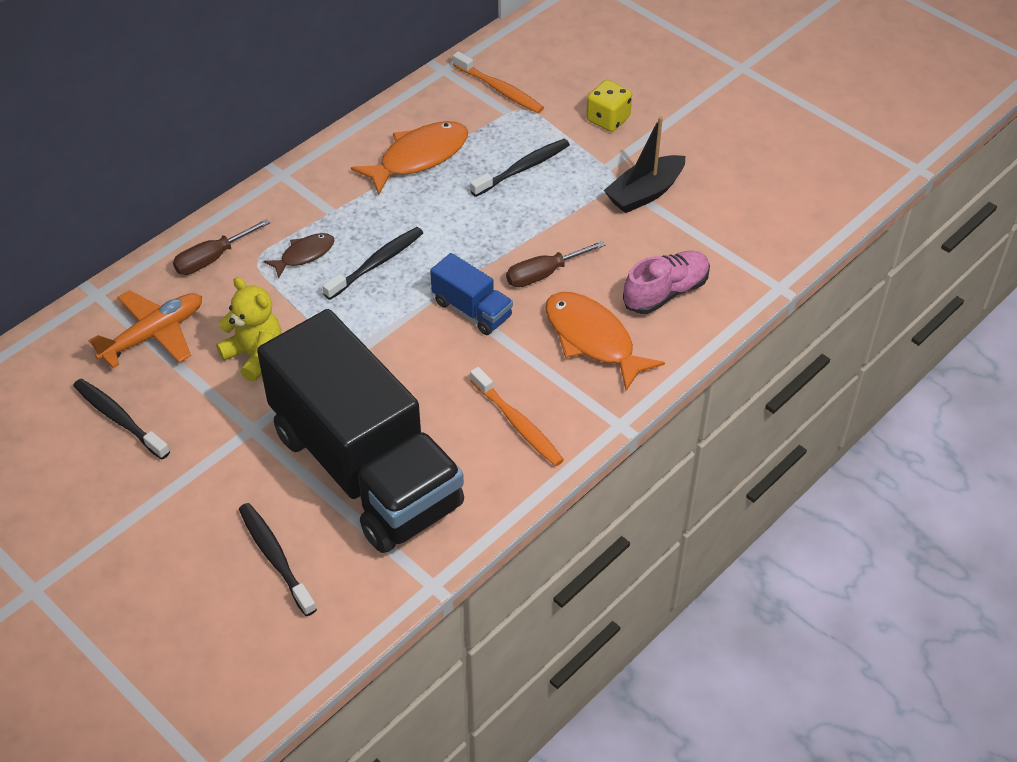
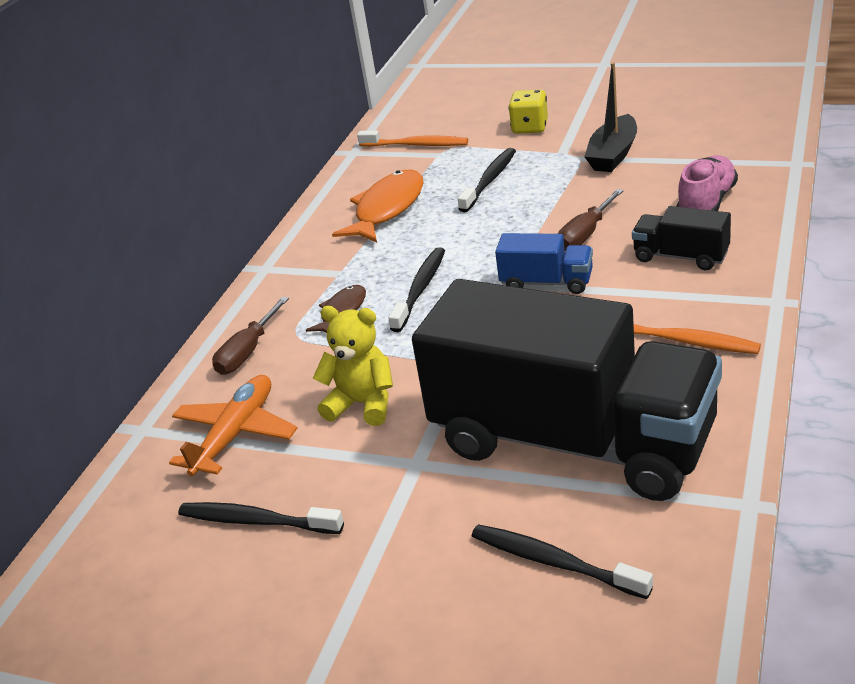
camera: 20 degrees left, 15 degrees down
(592, 339) = (681, 256): orange fish -> black truck

